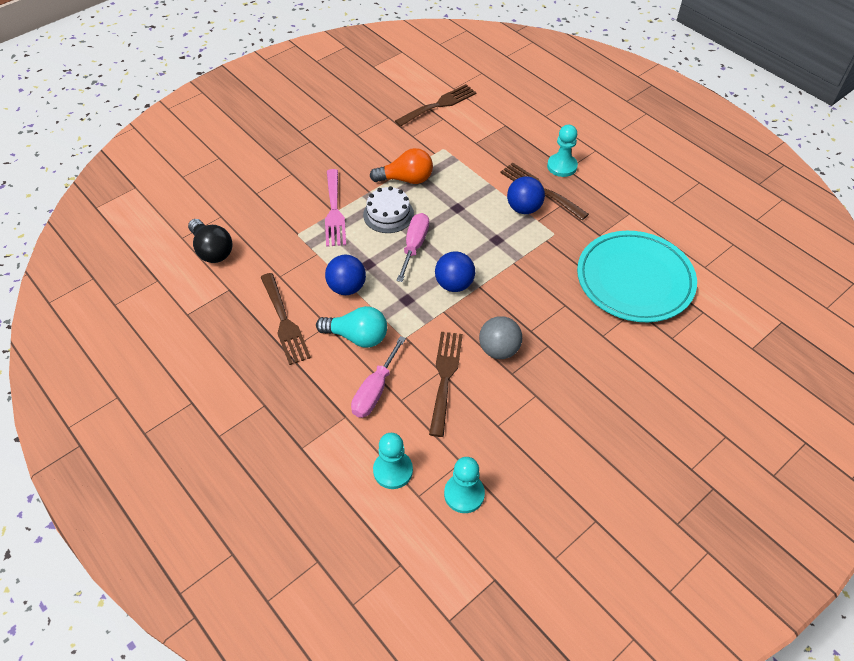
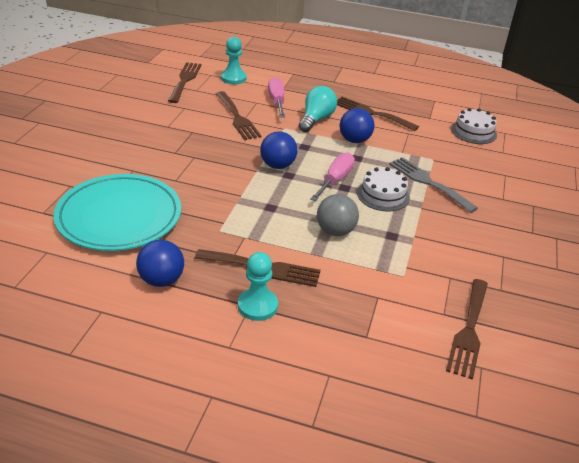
camera: 145 degrees right, 15 degrees down
(212, 250) = (473, 132): black light bulb -> white cake
(334, 211) = (428, 182): pink fork -> grey fork
(357, 336) = (316, 119): turquoise light bulb -> turquoise light bulb turned 135 degrees clockwise
(406, 179) = (403, 229): orange light bulb -> none
(414, 246) = (335, 180): pink screwdriver -> pink screwdriver turned 135 degrees counterclockwise
(464, 494) = (185, 80): turquoise pawn -> brown fork
(499, 350) = (211, 140): grey ball -> grey ball (335, 231)
(524, 208) = (266, 243): blue ball -> blue ball (161, 280)

